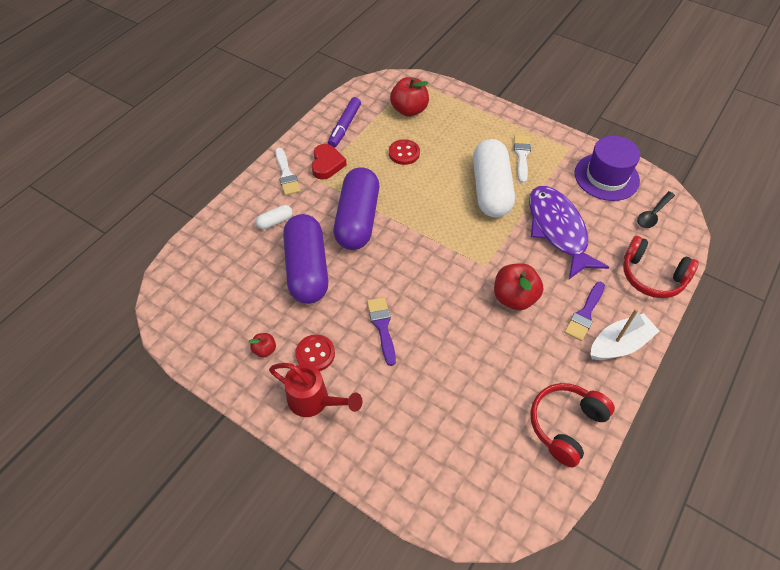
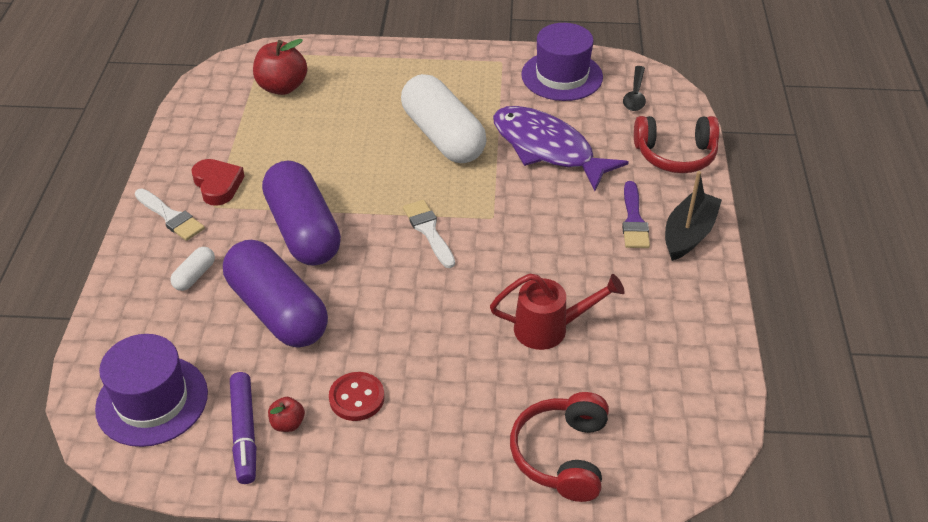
camera: 30 degrees left, 10 degrees down
(201, 294) = (152, 400): none -> purple hat
(315, 401) = (394, 448): red watering can -> red watering can (550, 328)
(344, 126) = (210, 134): purple marker -> purple marker (244, 433)
(382, 327) = (418, 332): purple brush -> none
(404, 153) = (310, 136): red button -> none
(514, 297) = (548, 236): red apple -> none
(522, 156) = (454, 88): white brush -> white brush (428, 231)
(565, 425) = (690, 336): red headphones -> red headphones (562, 455)
(619, 344) = (688, 234): white boat -> black boat

